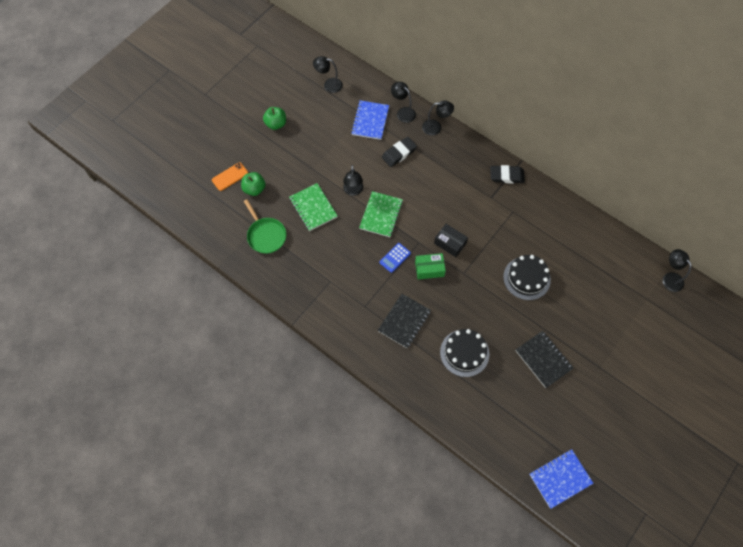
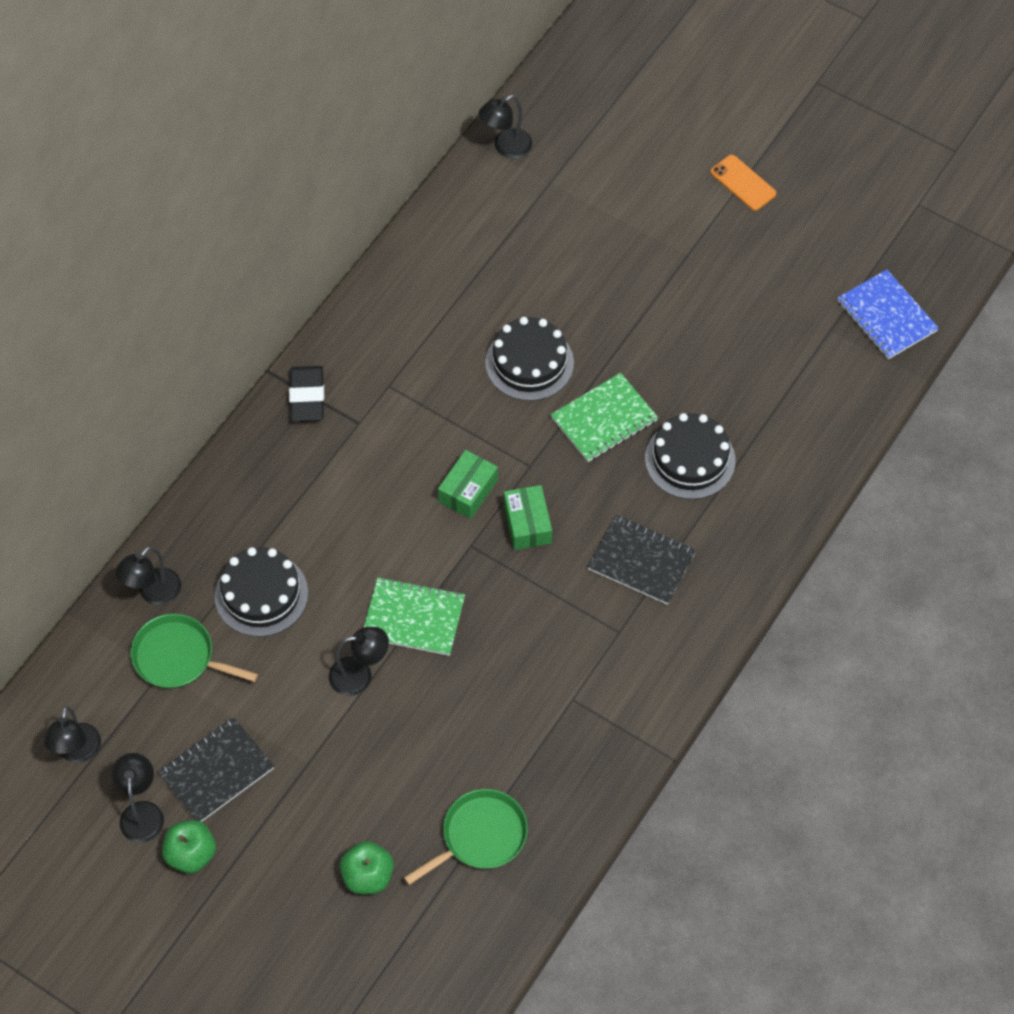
camera: 95 degrees left, 5 degrees down
(230, 176) = (338, 934): orange phone -> orange phone (743, 183)
(313, 208) = (406, 750): green notebook -> green notebook (604, 419)
(370, 121) = (178, 657): blue notebook -> green pan
(395, 258) = (509, 586): blue calculator -> none
(399, 153) = (261, 594): black eraser -> black cake
(436, 127) = (192, 527): black lamp -> black lamp (142, 812)
(450, 243) = (468, 491): black box -> green box
(543, 359) = (685, 337): black notebook -> black notebook (216, 771)

